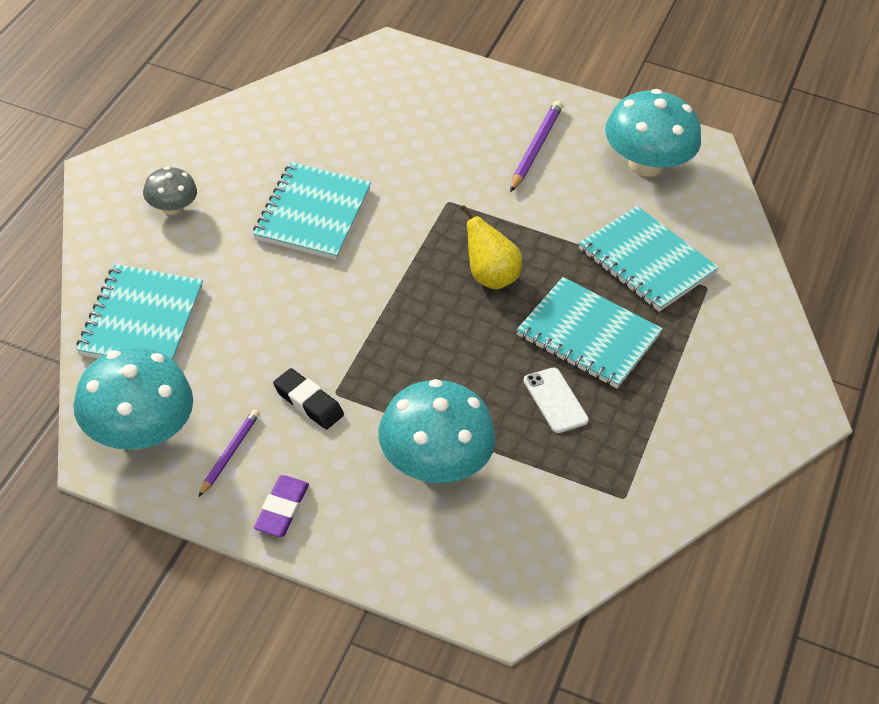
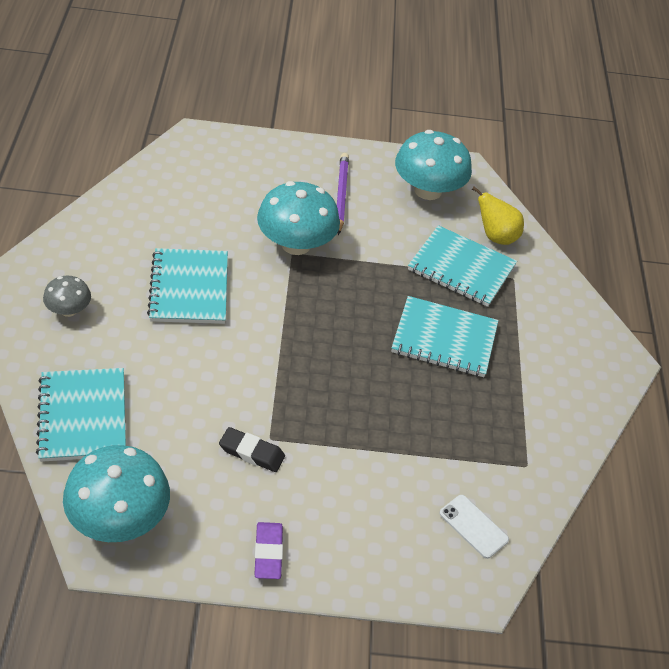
camera: 20 degrees left, 0 degrees up
(229, 453) = (205, 515): purple pencil -> none
(433, 464) = (372, 478): turquoise mushroom -> turquoise mushroom (296, 244)
(489, 277) = (350, 309): yellow pear -> yellow pear (495, 237)
(555, 400) = (442, 399): white phone -> white phone (473, 526)

